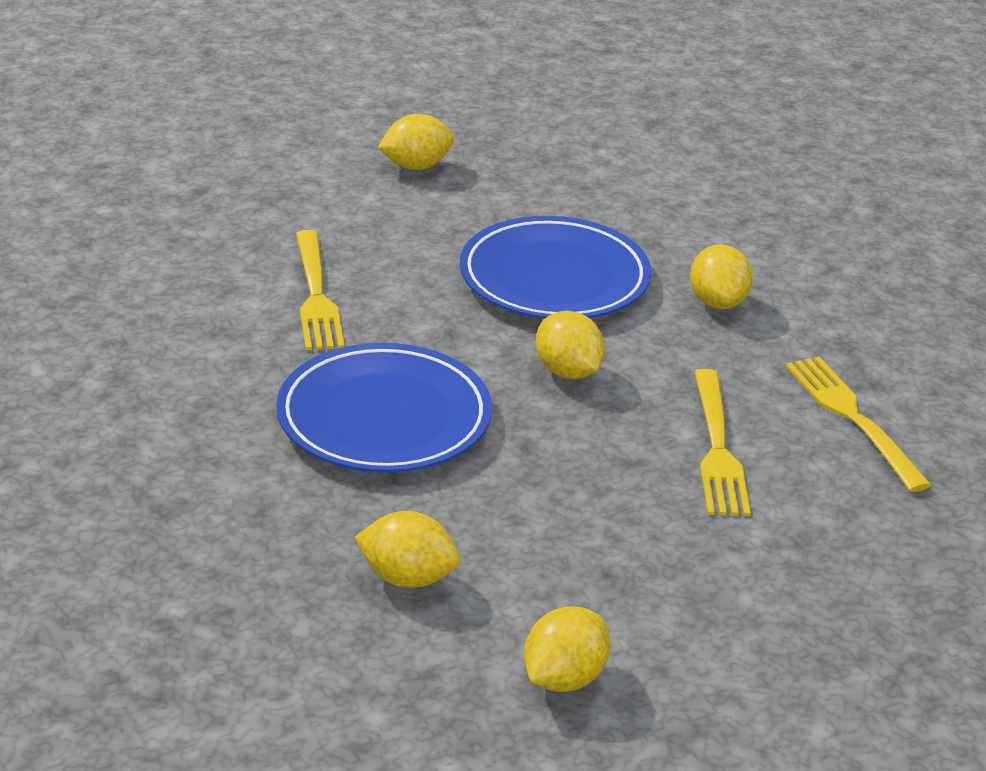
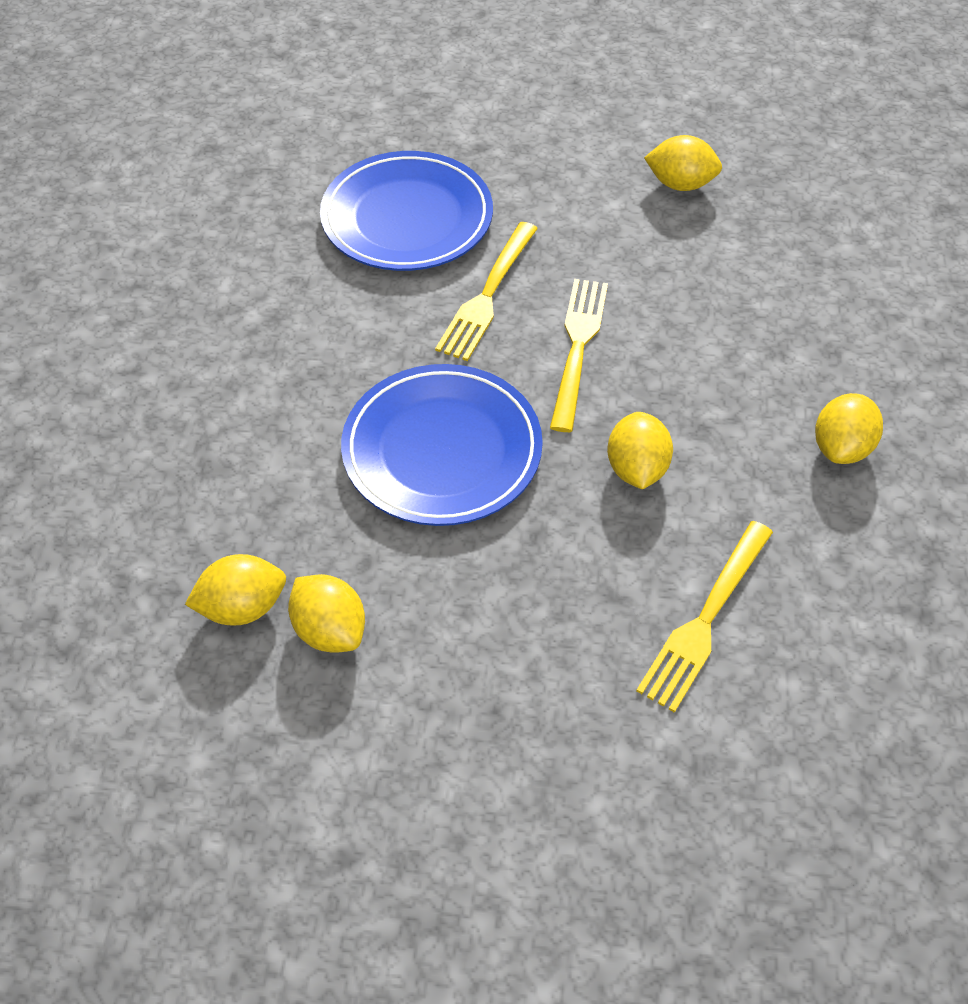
camera: 35 degrees right, 20 degrees up
(554, 278) = (707, 357): blue plate -> blue plate (407, 218)
(564, 678) = (370, 805): yellow lemon -> yellow lemon (243, 607)
(853, 418) = (868, 646): yellow fork -> yellow fork (577, 347)

